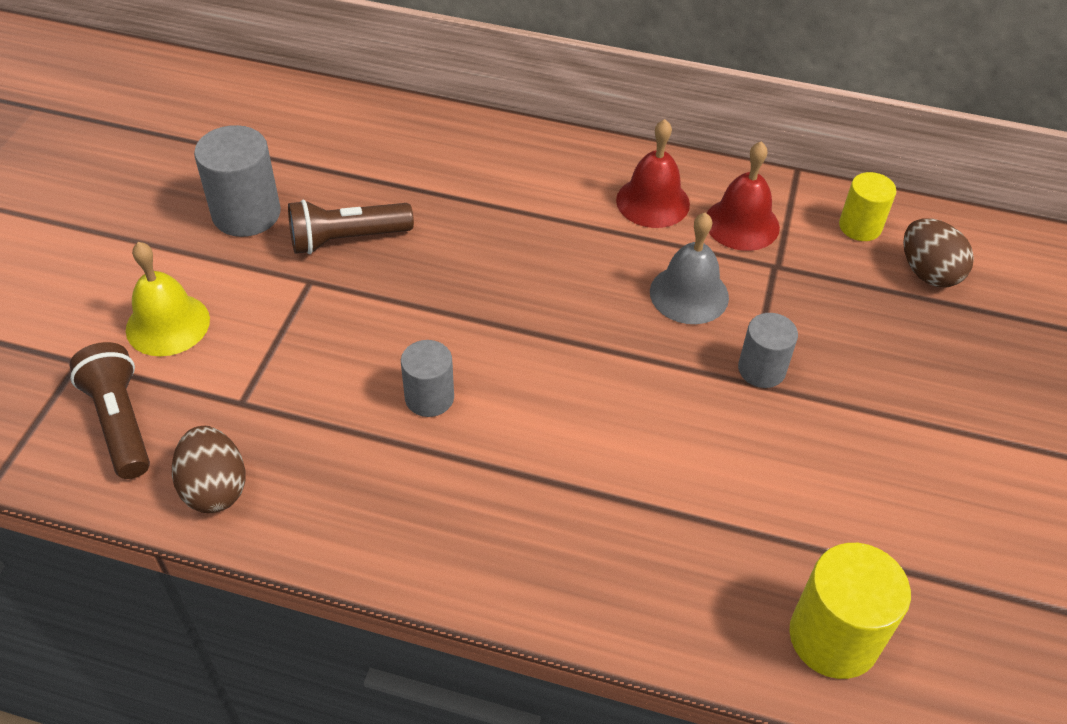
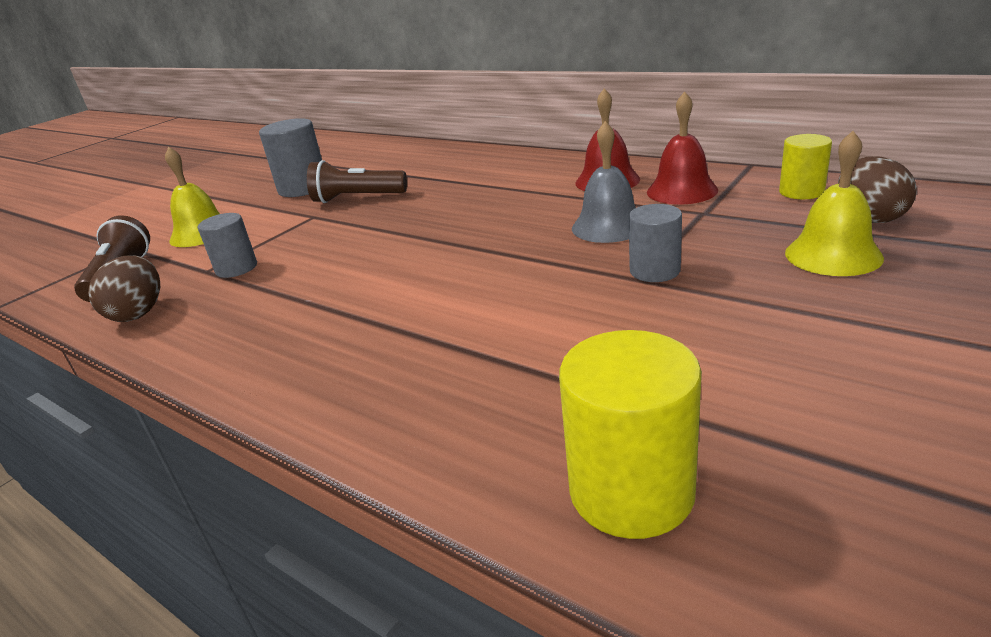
camera: 25 degrees right, 20 degrees down
(429, 397) = (342, 274): grey cylinder -> grey cylinder (236, 268)
(909, 335) = (833, 255): none -> yellow bell

